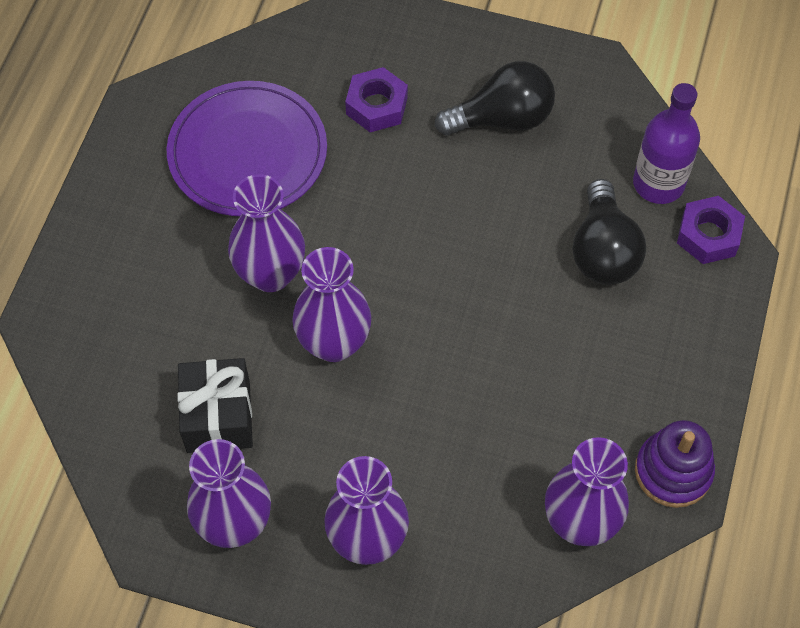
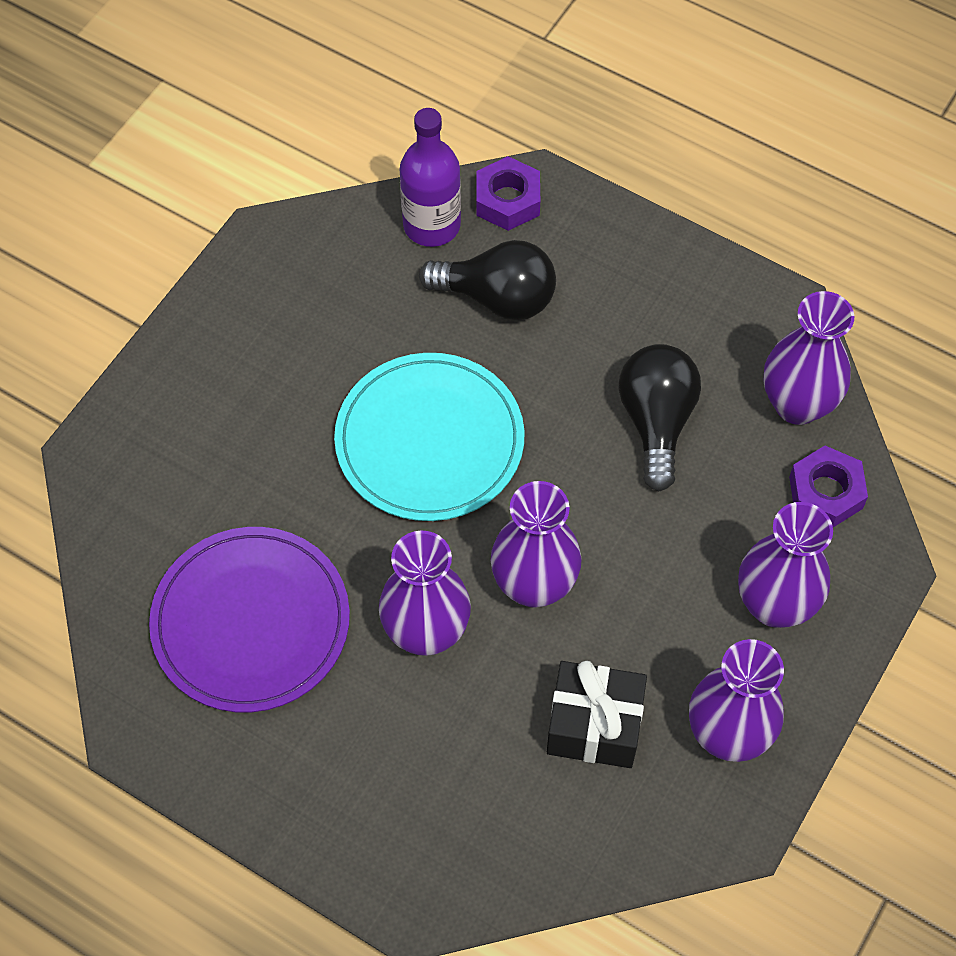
camera: 75 degrees left, 0 degrees up
(376, 106) = (234, 468): purple nut -> purple nut (825, 492)
(445, 234) = (429, 440): none -> turquoise plate
(502, 119) = (299, 346): black light bulb -> black light bulb (656, 422)
(673, 471) = (762, 309): purple stacking toy -> none

